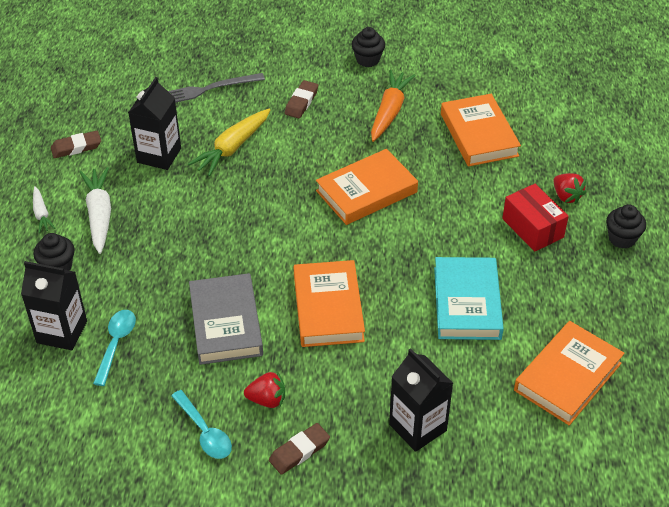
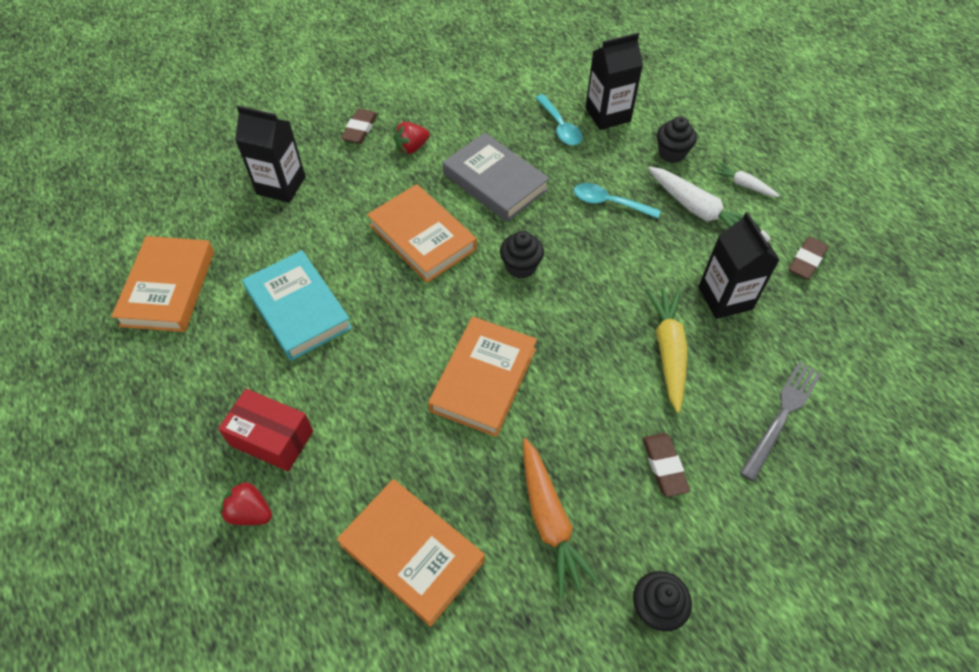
camera: 145 degrees right, 10 degrees up
(204, 432) = (437, 108): turquoise spoon -> turquoise spoon (609, 203)
(622, 238) = (158, 484): black cupcake -> black cupcake (521, 267)

